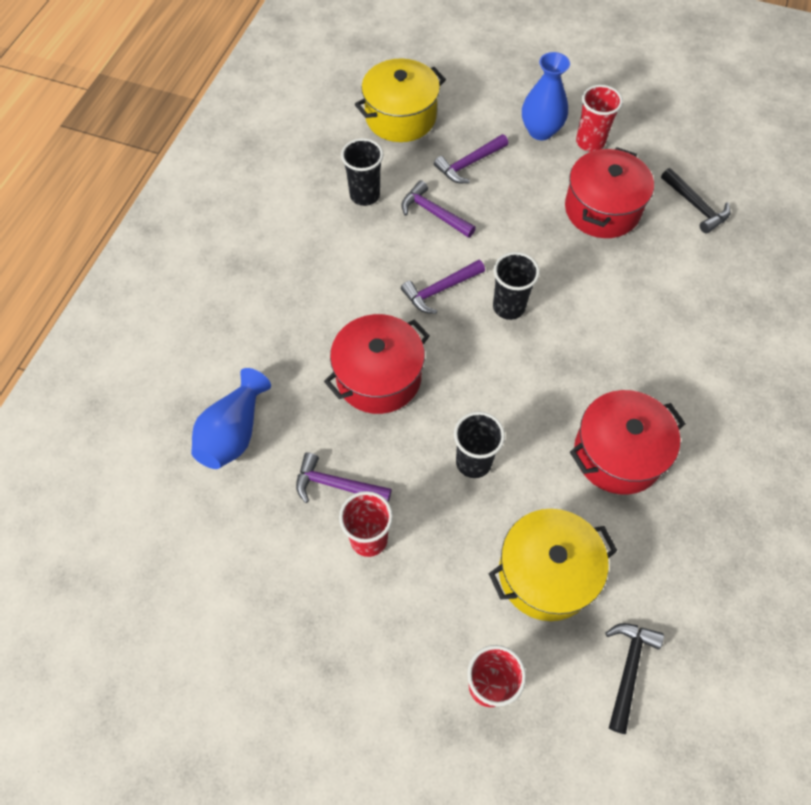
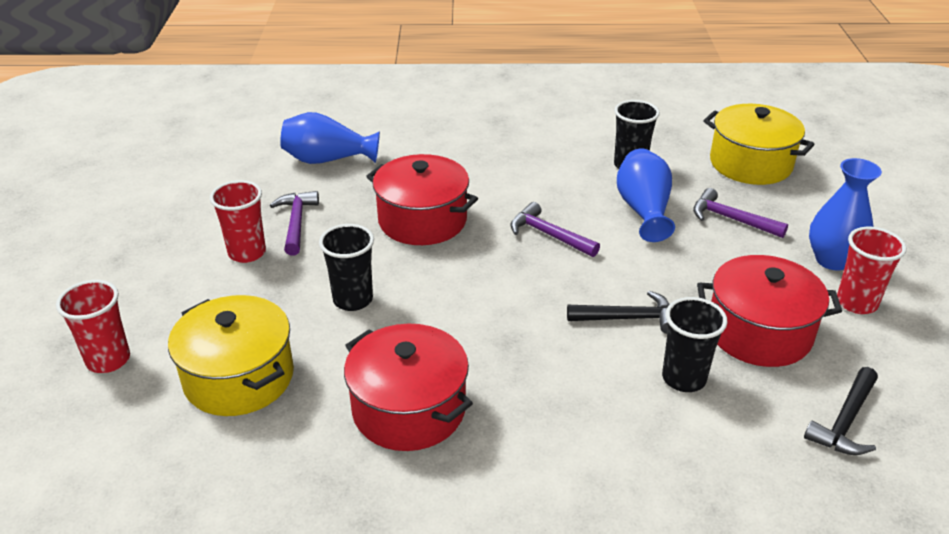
camera: 70 degrees right, 25 degrees down
(433, 213) = (643, 210): purple hammer -> blue vase
(509, 307) = (559, 285): black cup -> black cup (684, 378)
(628, 669) = (136, 466): black hammer -> black hammer (628, 318)

